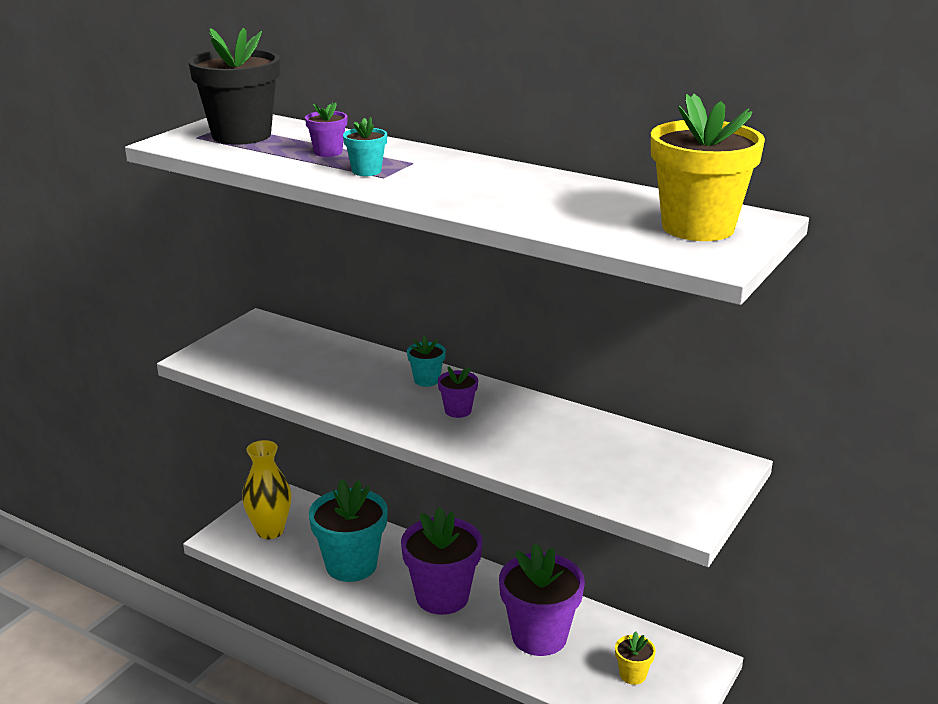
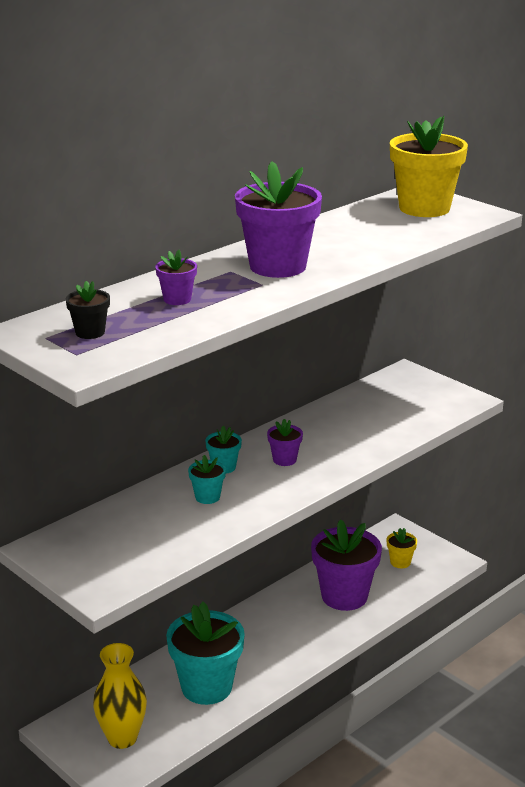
camera: 75 degrees left, 0 degrees up
(241, 135) = (90, 332): black flower pot -> black flower pot, size x0.46
(366, 171) = (243, 289): turquoise flower pot -> turquoise flower pot (207, 497)
(442, 597) = (275, 638): purple flower pot -> purple flower pot (277, 266)

